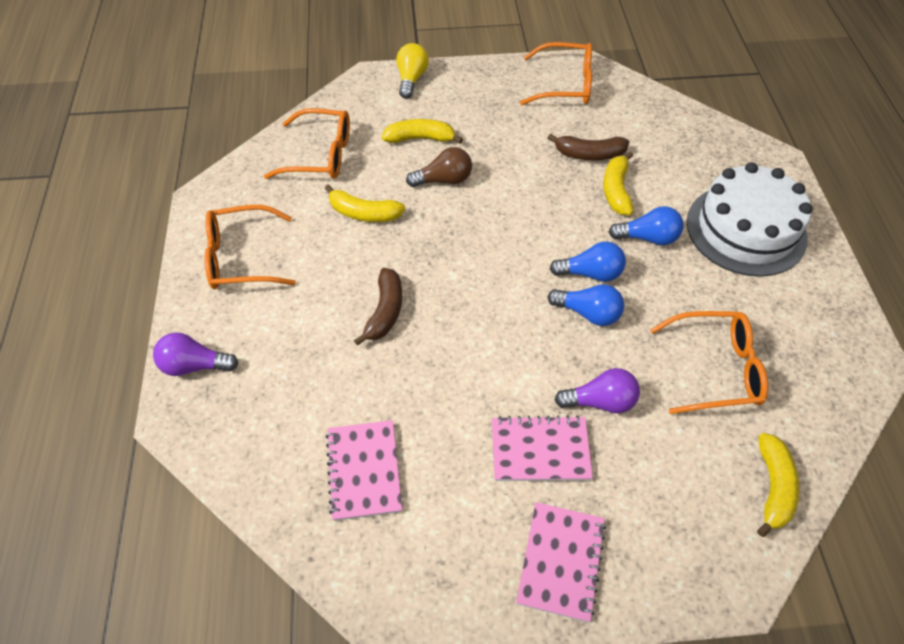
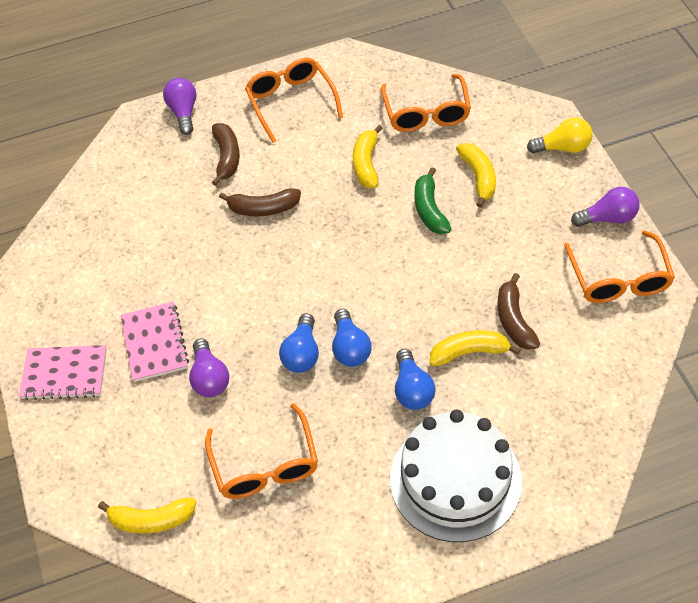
camera: 80 degrees right, 0 degrees up
(292, 333) = (227, 157): none -> brown banana
(364, 471) = (117, 236): pink notebook -> none
(444, 180) = (429, 209): brown light bulb -> green banana
(500, 74) = (608, 218): none -> purple light bulb

